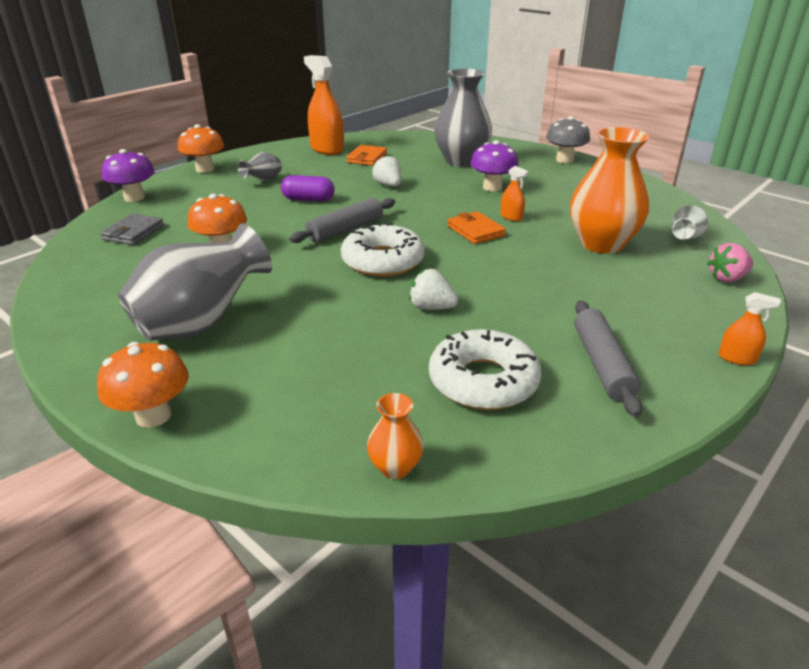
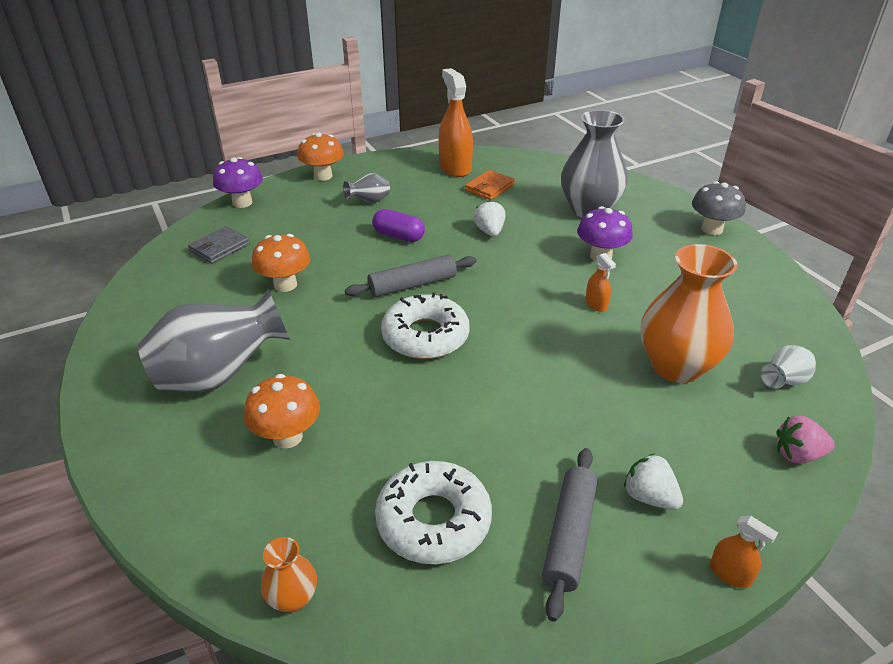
camera: 20 degrees right, 5 degrees up
(153, 416) = (129, 472): orange mushroom -> orange mushroom (287, 437)
(431, 307) = (438, 410): white strawberry -> white strawberry (649, 497)
(475, 231) = (545, 316): orange wallet -> none

